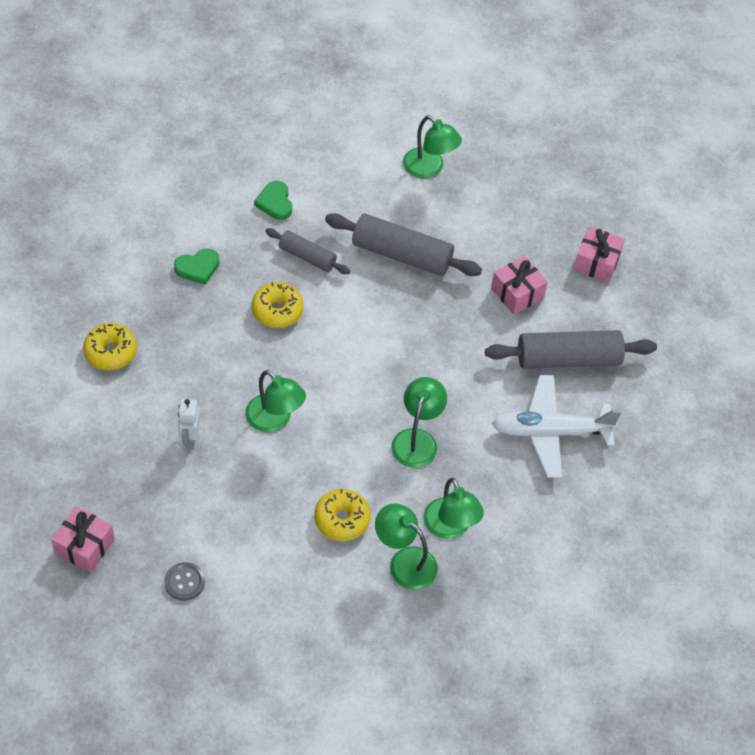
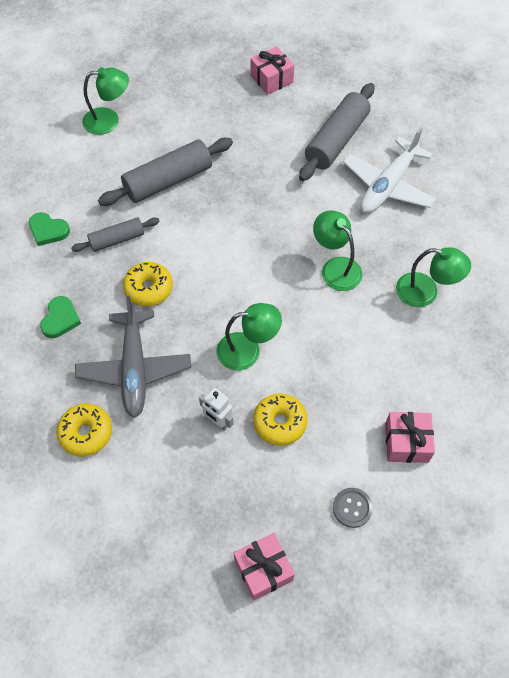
camera: 50 degrees left, 5 degrees up
(193, 349) = (135, 369): none -> grey plane
(342, 519) = (370, 358): yellow donut -> yellow donut (280, 422)
(405, 562) = (435, 338): green lamp -> none
(517, 293) = (259, 135): pink gift -> pink gift (406, 442)

